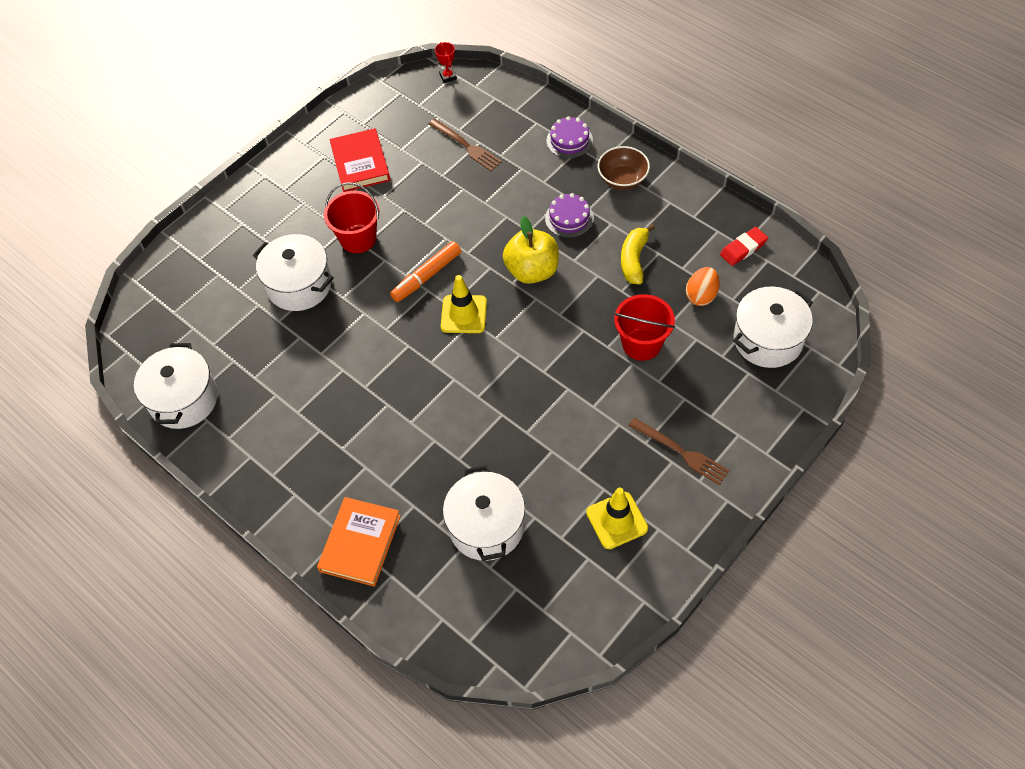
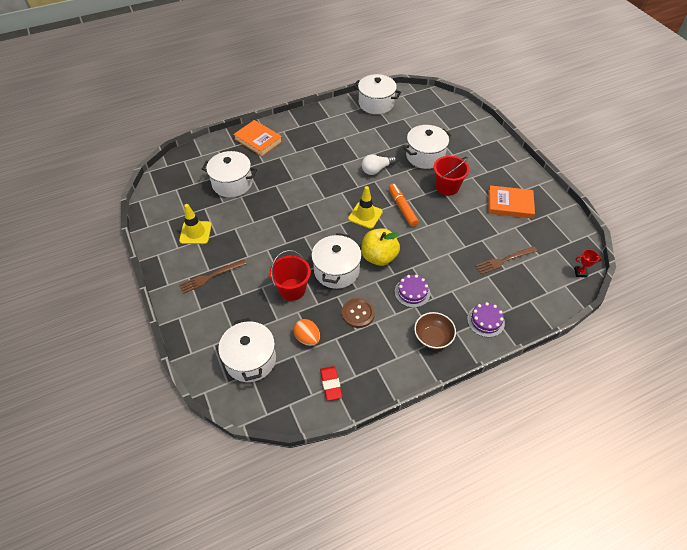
camera: 110 degrees right, 5 degrees down
(359, 336) = (376, 169): none -> white light bulb
(360, 163) = (510, 204): red book -> orange book
(582, 308) = (336, 270): none -> white pot
(634, 259) = (358, 313): yellow banana -> brown button

